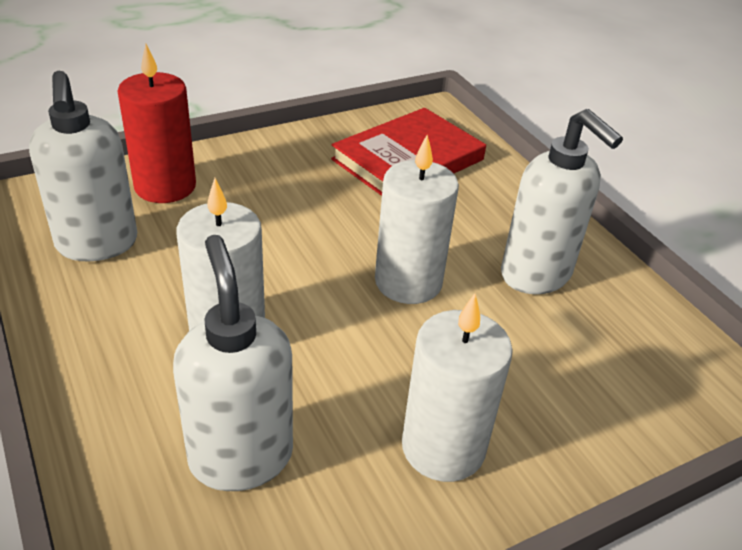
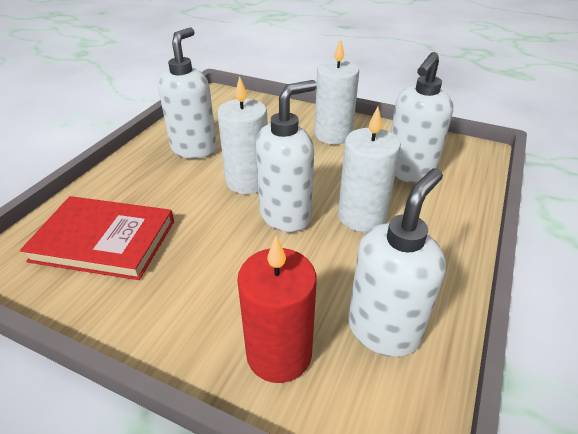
camera: 125 degrees left, 0 degrees up
(306, 275) = (286, 216): none -> white soap dispenser

